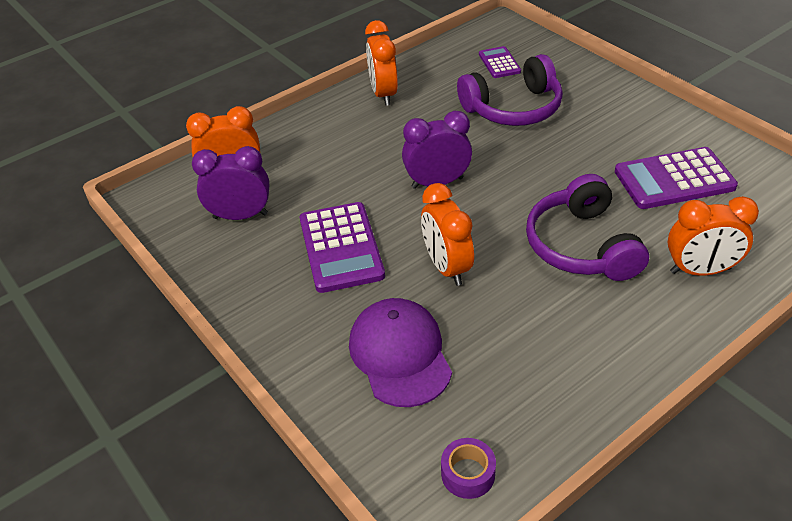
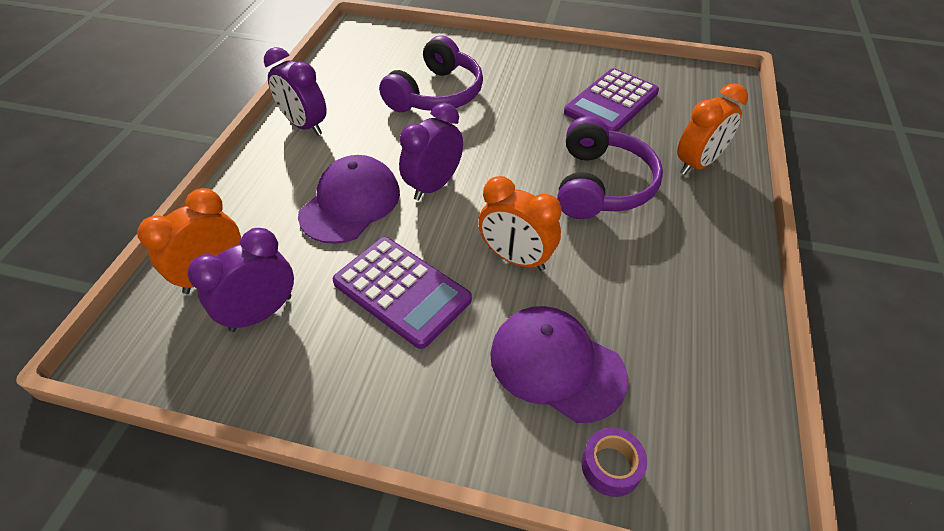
camera: 40 degrees left, 5 degrees up
(363, 168) = (350, 203): none -> purple cap
(383, 94) = (305, 125): orange clock -> purple clock
(468, 474) = (720, 441): purple tape -> purple tape (611, 466)
(499, 63) = (387, 61): purple calculator -> none
(581, 245) = (601, 185): purple headphones -> purple headphones turned 120 degrees counterclockwise

